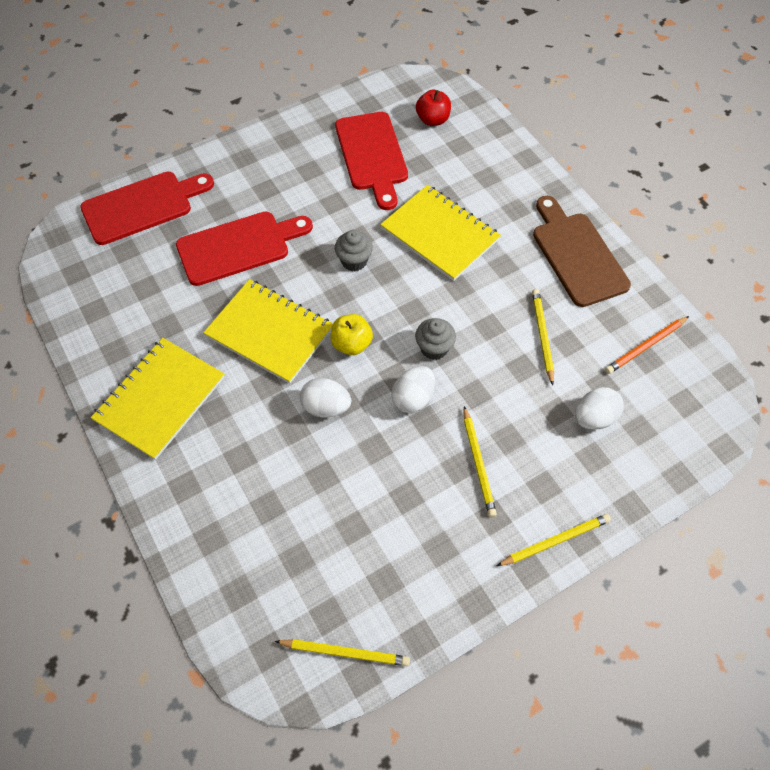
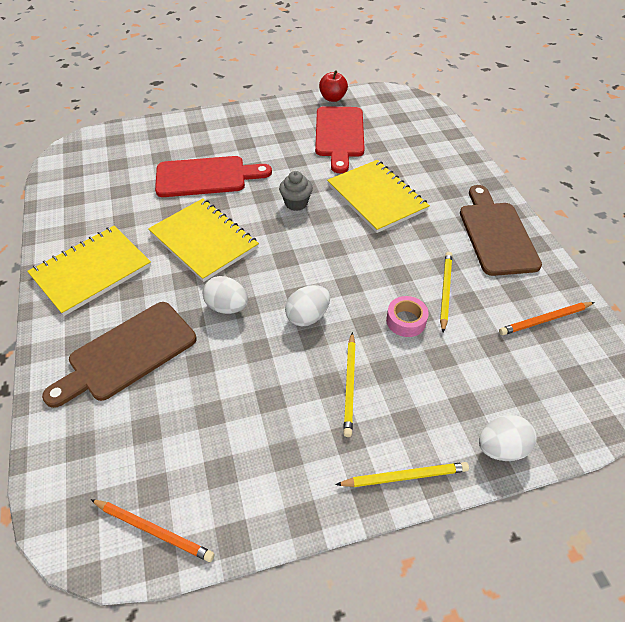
camera: 15 degrees right, 10 degrees down
(142, 206) = (145, 138): red cutting board -> none
(243, 485) = (127, 353): none -> brown cutting board
(345, 652) = (154, 530): yellow pencil -> orange pencil
(351, 344) = (269, 263): yellow apple -> none
(432, 120) = (398, 120): red apple -> red apple (332, 98)
(434, 348) = (341, 281): grey cupcake -> none
(512, 379) = (406, 321): none -> pink tape
(594, 418) = (477, 370): white egg -> white egg (501, 448)

